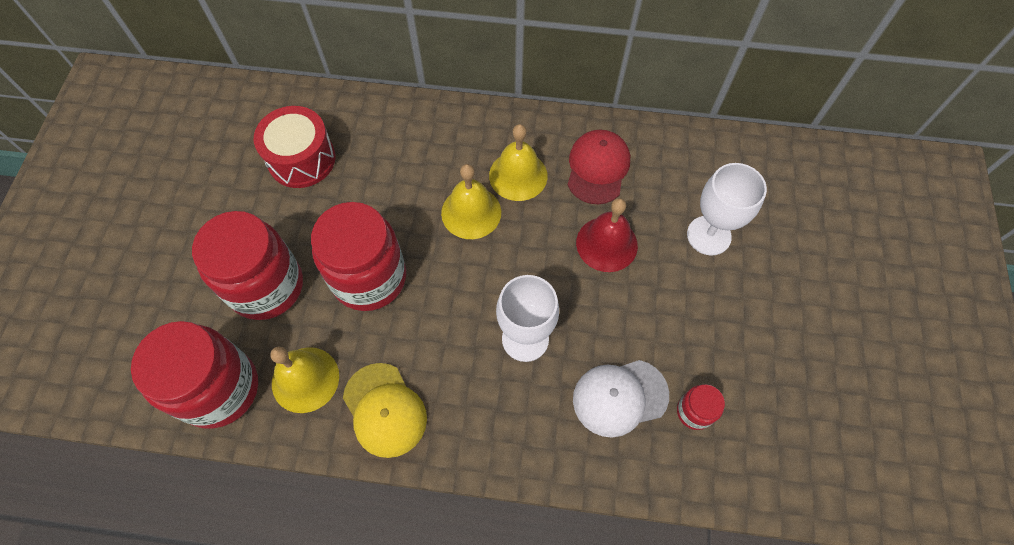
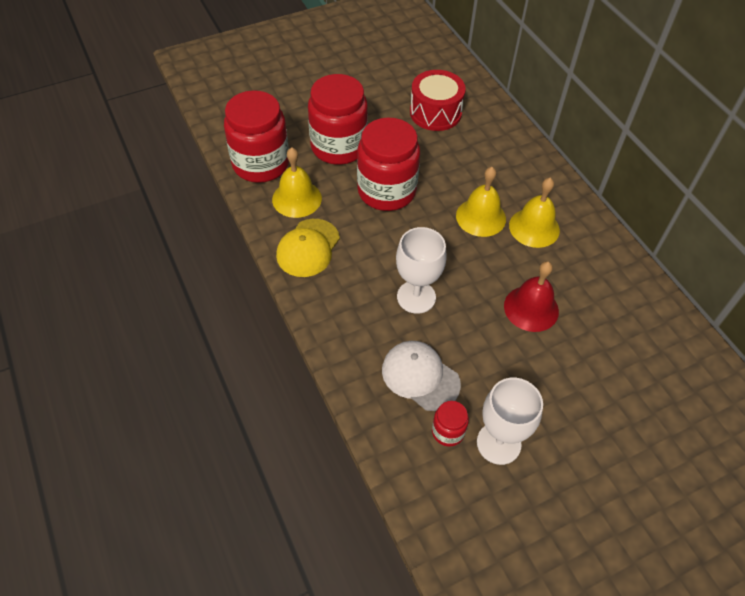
camera: 55 degrees right, 10 degrees down
(597, 168) = (587, 271): red cap -> none
(708, 235) = (601, 372): white goblet -> white goblet (498, 443)

